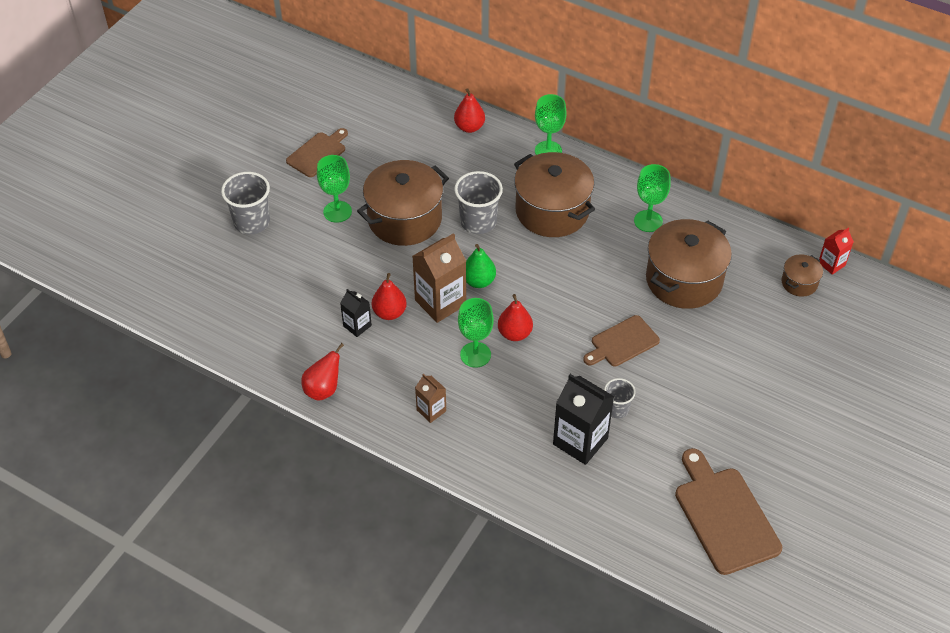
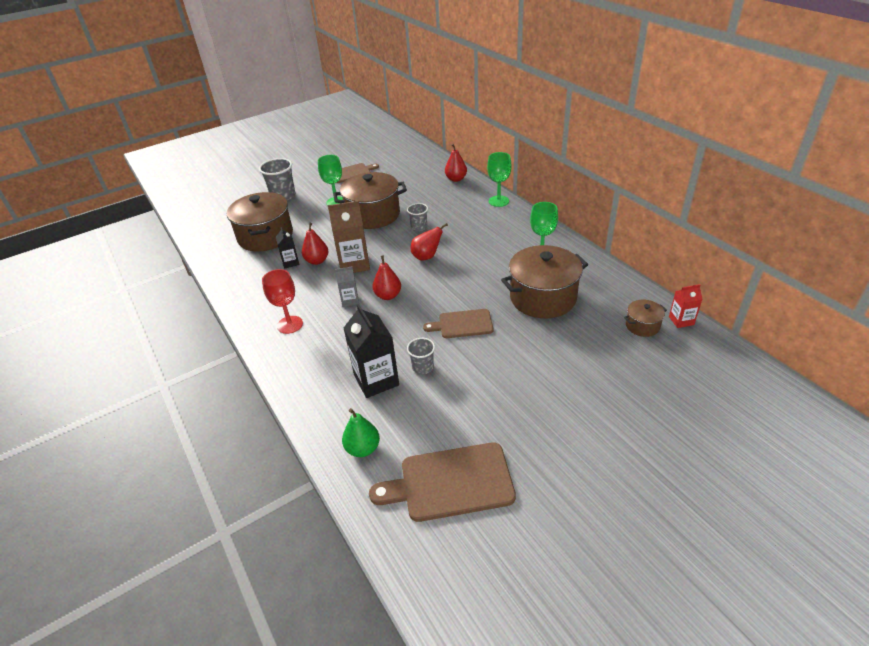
camera: 30 degrees right, 10 degrees down
(323, 389) = (236, 291): red pear -> red pear (427, 257)
(431, 410) = (290, 324): brown carton -> red goblet
(475, 355) = (350, 300): green goblet -> grey carton
(478, 222) = (419, 227): grey cup -> grey cup, size x0.59
(478, 281) = (390, 259): green pear -> green pear (363, 448)
(552, 211) = (474, 233): brown pot -> brown pot (265, 236)
(724, 516) = (451, 482): brown cutting board -> brown cutting board turned 105 degrees counterclockwise

